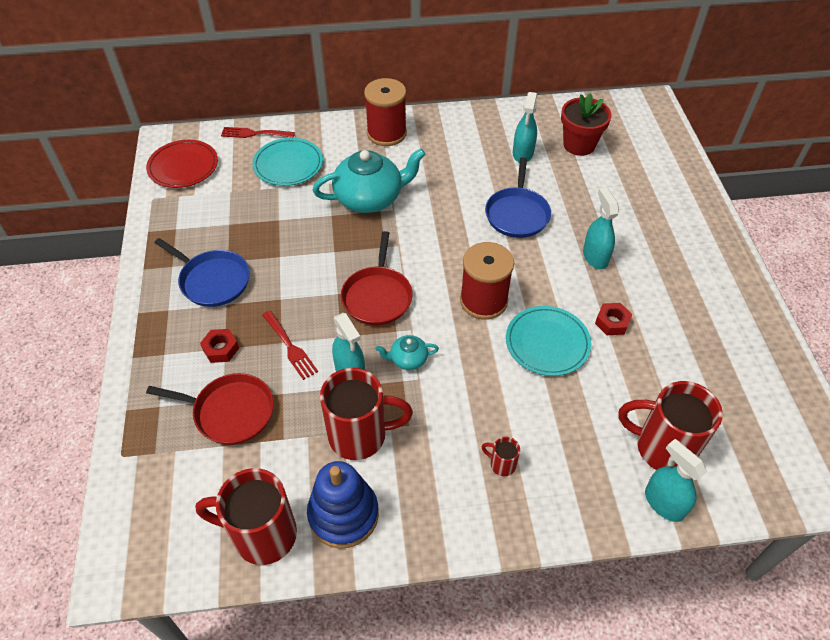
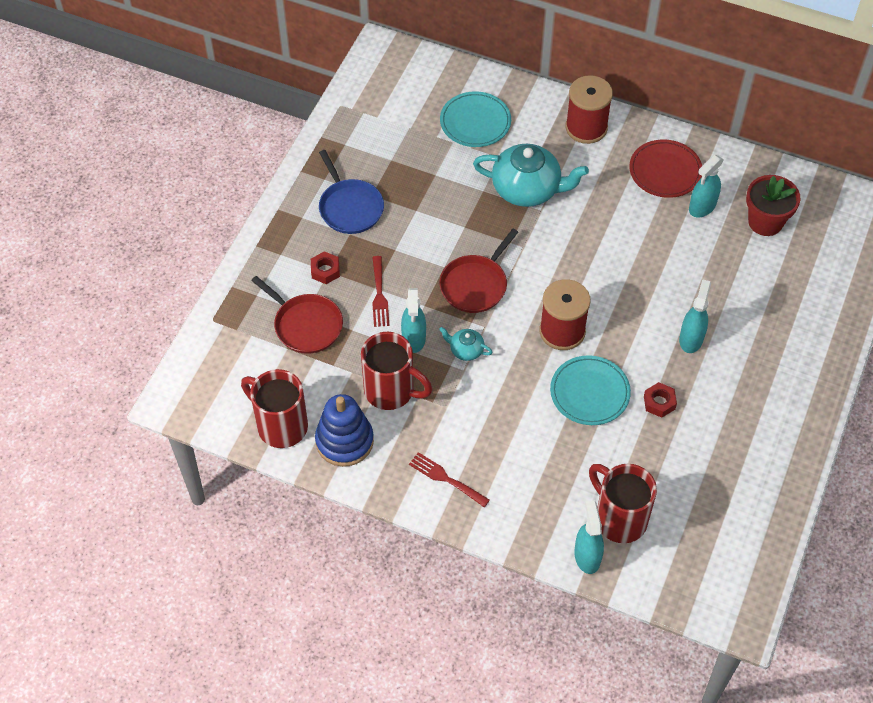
camera: 30 degrees right, 5 degrees up
(183, 167) = (382, 83): red plate -> red plate (665, 171)
(254, 134) = (463, 75): red fork -> red fork (446, 479)
(501, 464) = (483, 466): red mug -> none
(517, 214) = (651, 265): blue pan -> none

